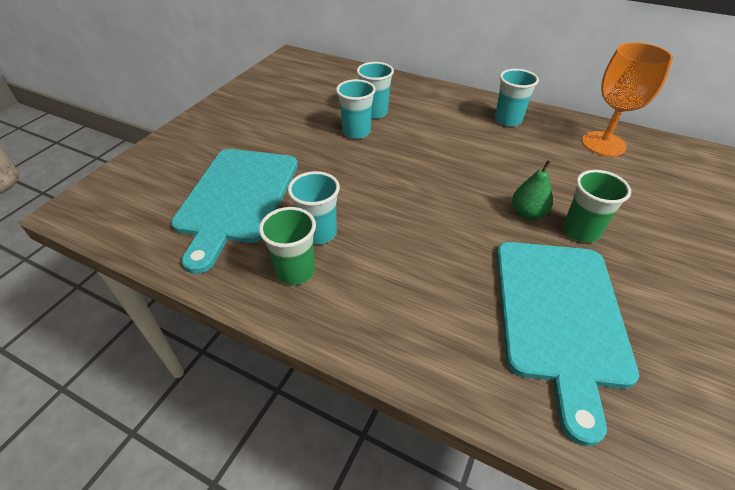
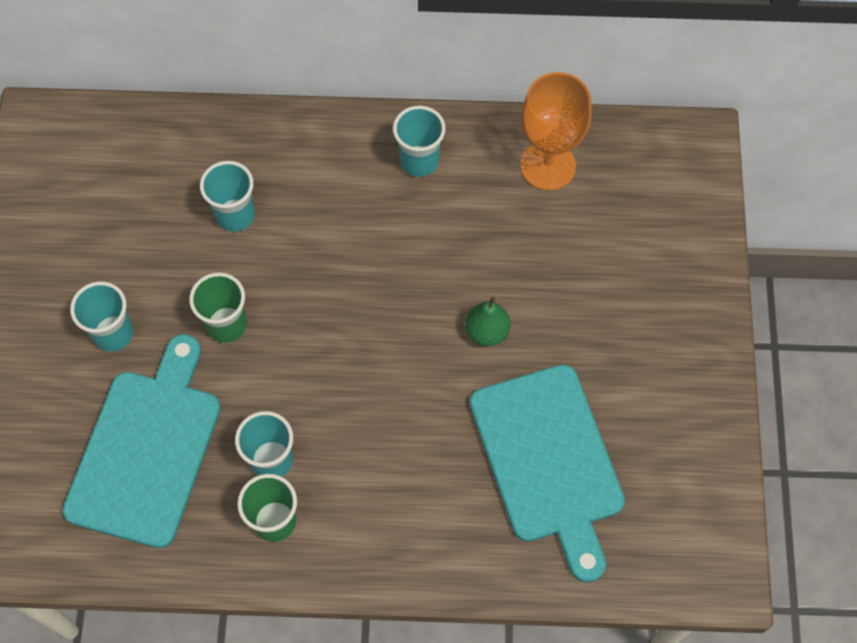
camera: 25 degrees left, 20 degrees up
(237, 198) = (147, 450): turquoise cutting board -> turquoise cutting board turned 150 degrees counterclockwise
(356, 132) = (230, 268): turquoise cup -> turquoise cup (113, 333)
(581, 231) = (548, 336): green cup -> green cup (227, 325)

